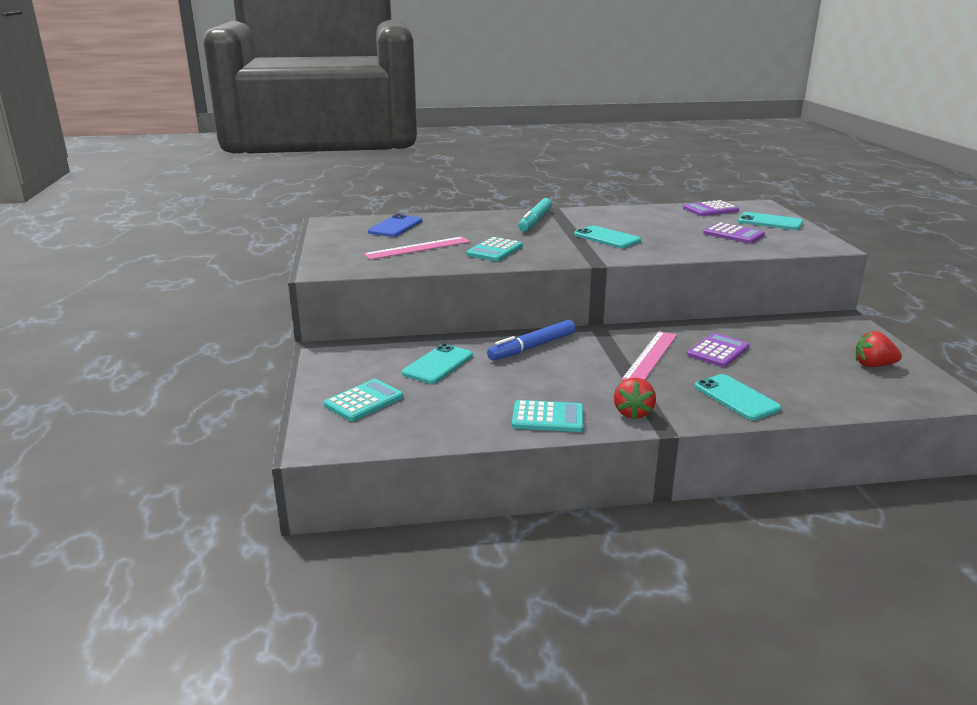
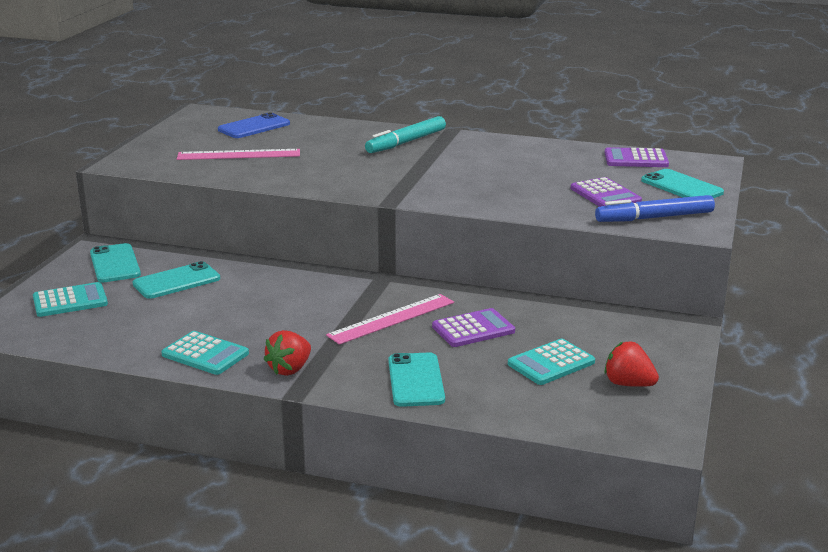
camera: 25 degrees right, 0 degrees up
(494, 250) = (309, 170): turquoise calculator -> turquoise calculator (551, 363)
(532, 347) = (287, 283): blue marker -> blue marker (654, 218)
(607, 238) = (450, 175): turquoise phone -> turquoise phone (115, 264)

